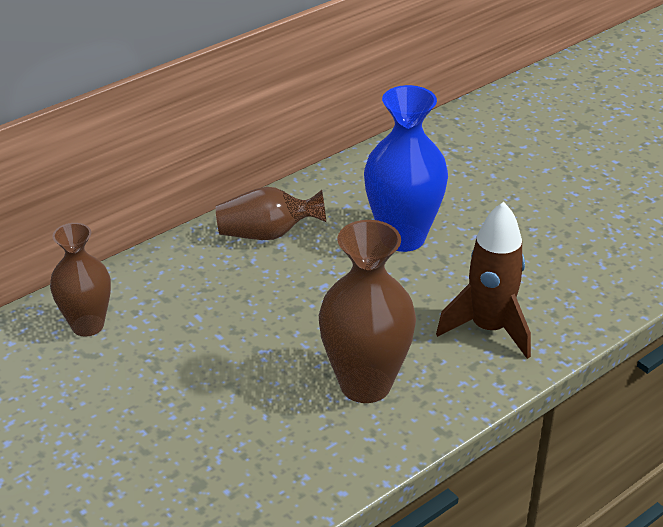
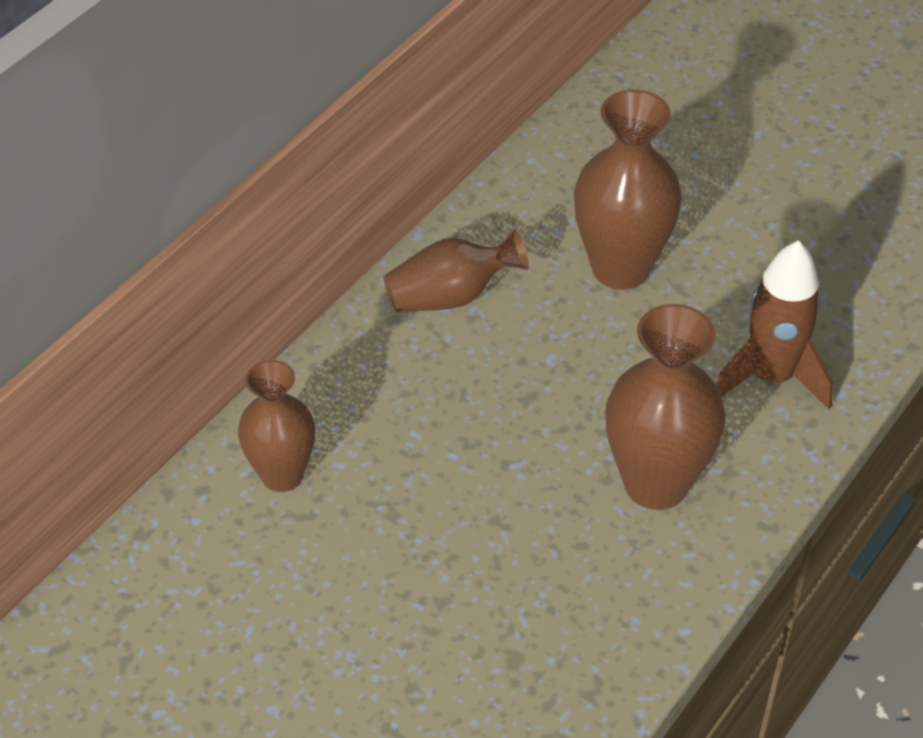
camera: 15 degrees left, 10 degrees up
(402, 237) = (620, 268): blue vase -> brown vase

